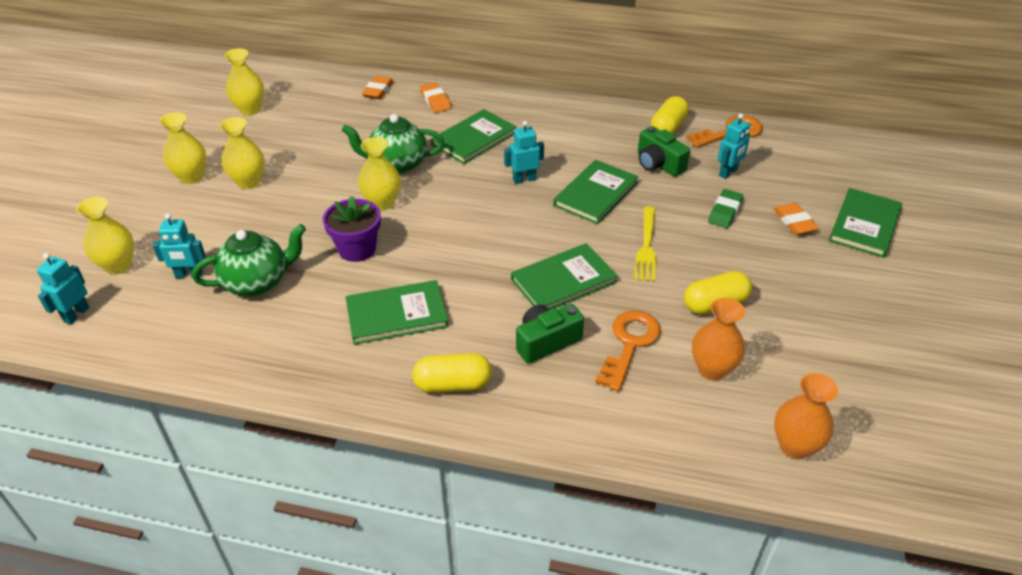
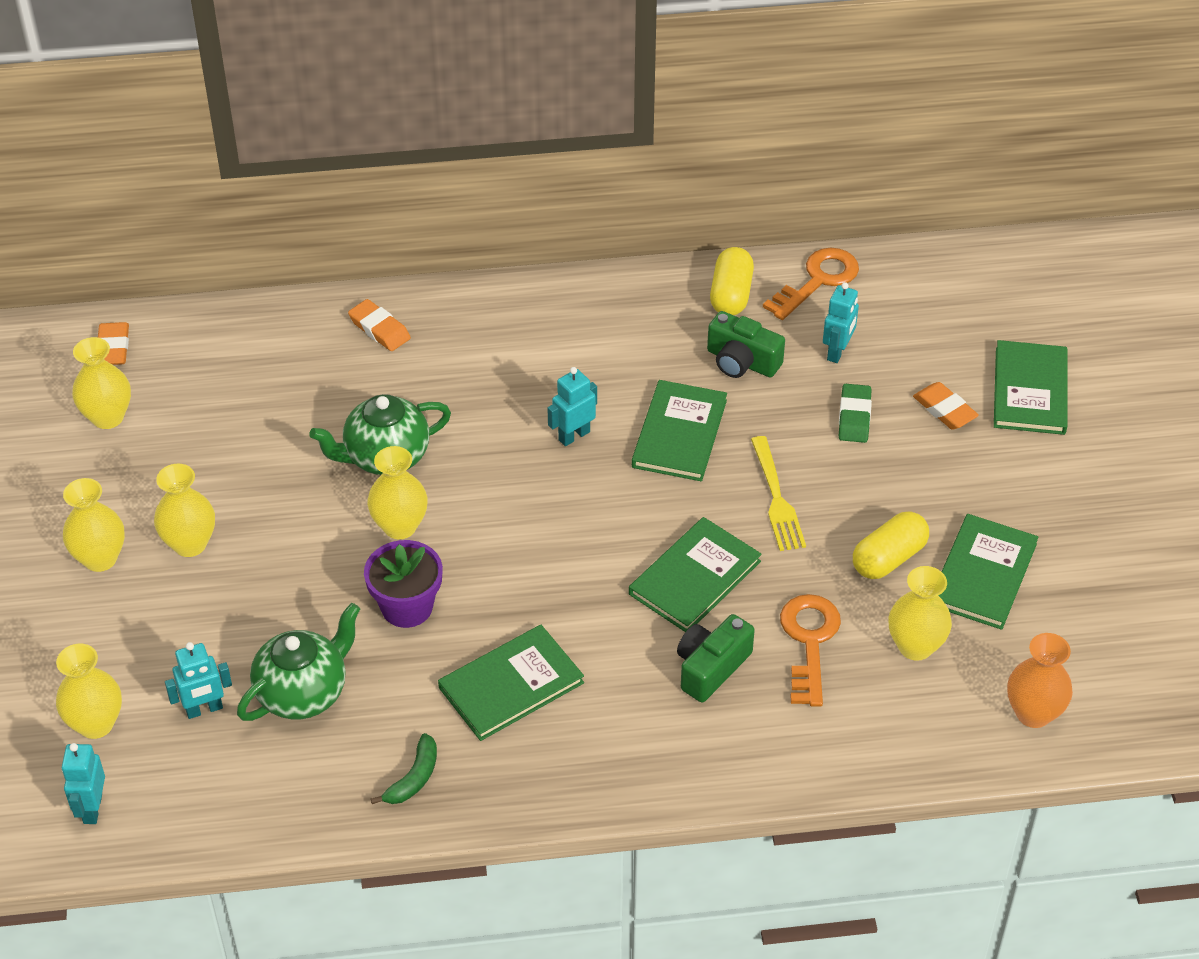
camera: 20 degrees left, 5 degrees up
(293, 356) = (413, 778): none -> green banana
(378, 91) = (283, 332): orange eraser -> orange eraser (113, 348)
(453, 384) = (627, 756): yellow capsule -> none
(474, 139) = (471, 384): green book -> green book (983, 574)
(712, 369) = (915, 646): orange vase -> yellow vase

